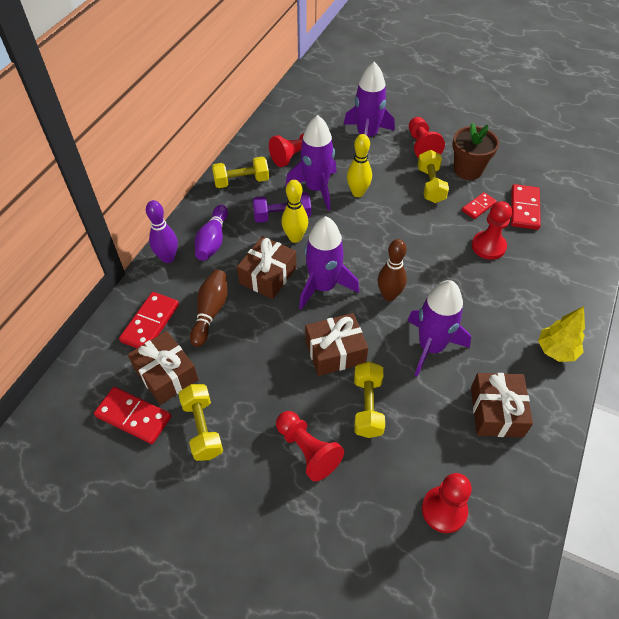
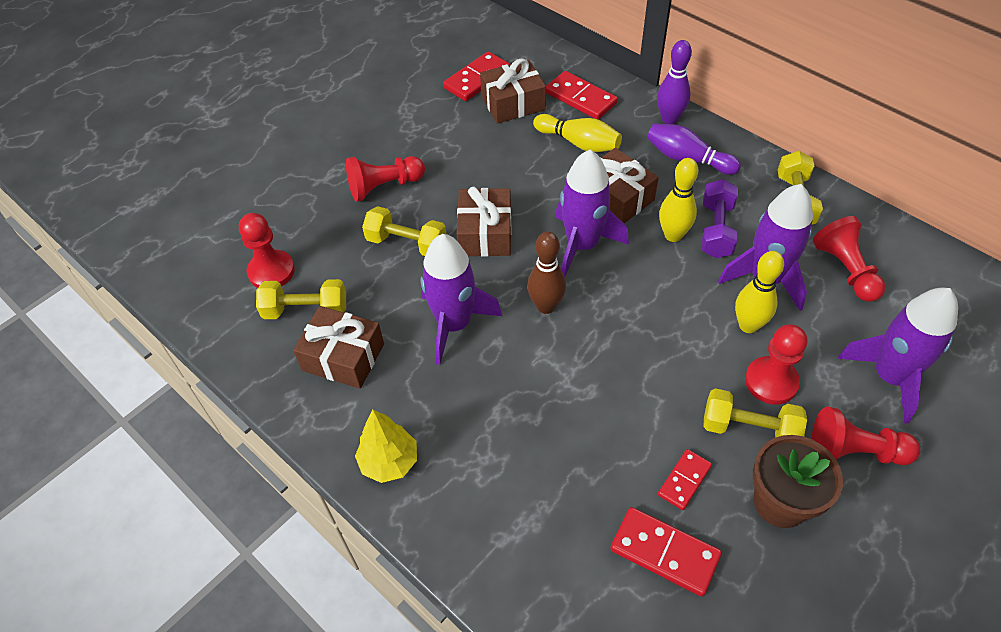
camera: 110 degrees right, 0 degrees up
(202, 428) = (443, 120): yellow dumbbell -> yellow dumbbell (306, 310)
(211, 312) = (579, 143): brown bowling pin -> yellow bowling pin
(478, 207) = (684, 480): red domino -> red domino turned 60 degrees clockwise
(488, 246) = (595, 458): red pawn -> red pawn (771, 382)

